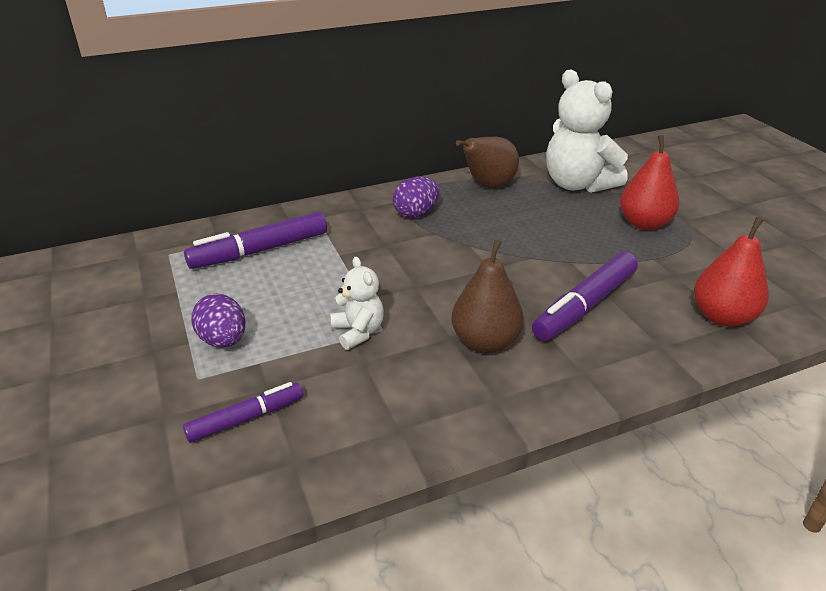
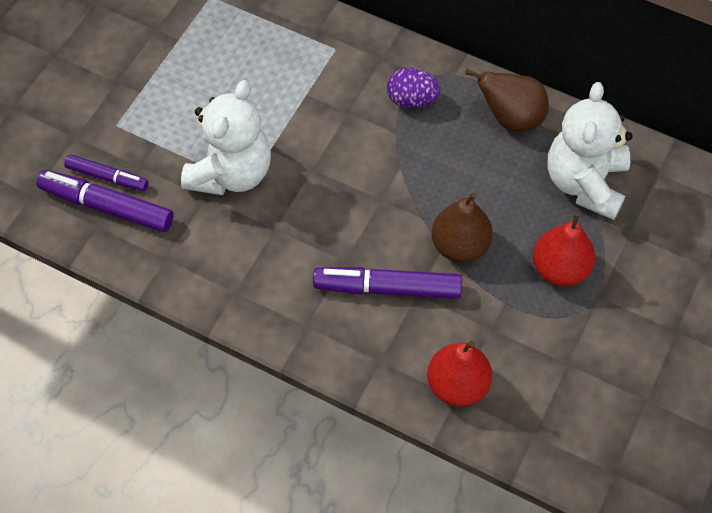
camera: 50 degrees right, 25 degrees up
(223, 340) = (157, 108): purple egg -> none
(260, 251) = (264, 44): purple marker -> purple marker (107, 206)
(358, 332) = (231, 173): white teddy bear -> white teddy bear, size x1.93
(485, 342) = (287, 251): brown pear -> brown pear (460, 246)

